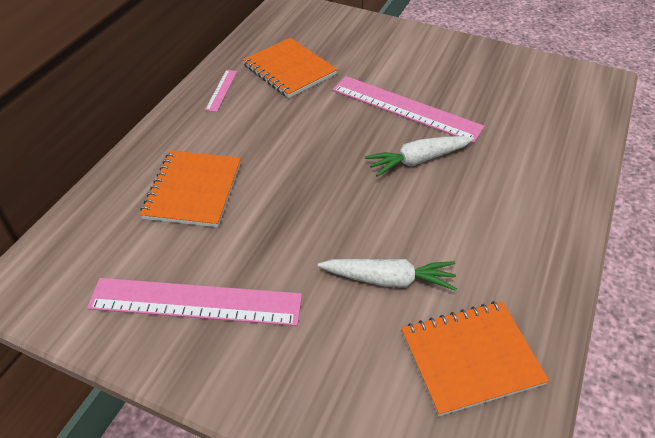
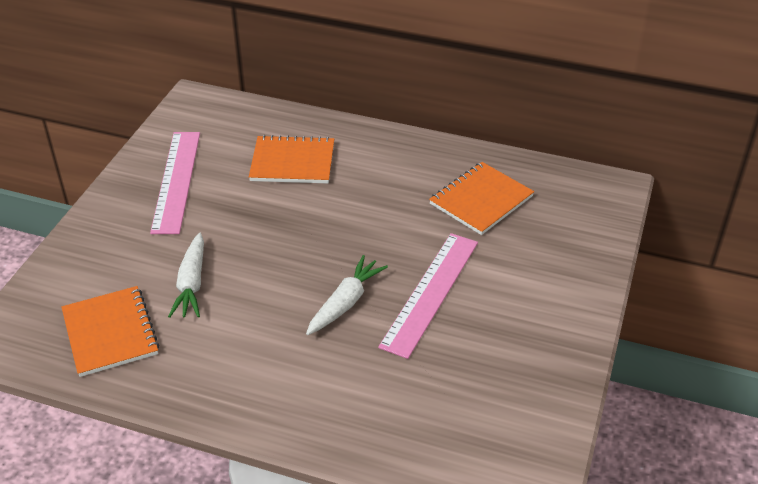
camera: 85 degrees right, 5 degrees down
(221, 90) = (434, 159): pink ruler -> none
(418, 160) = (345, 303): white carrot -> white carrot turned 60 degrees clockwise

